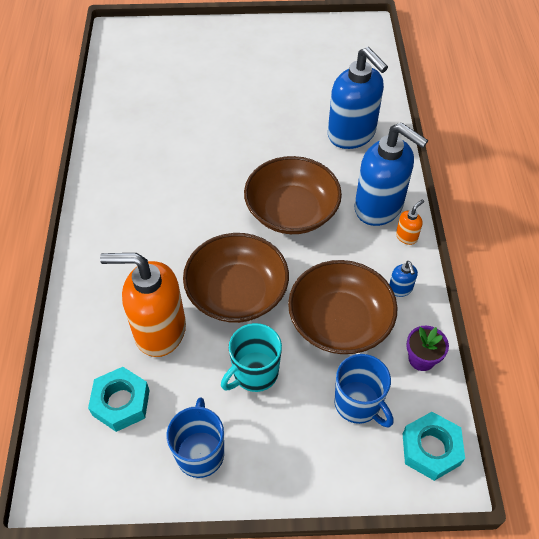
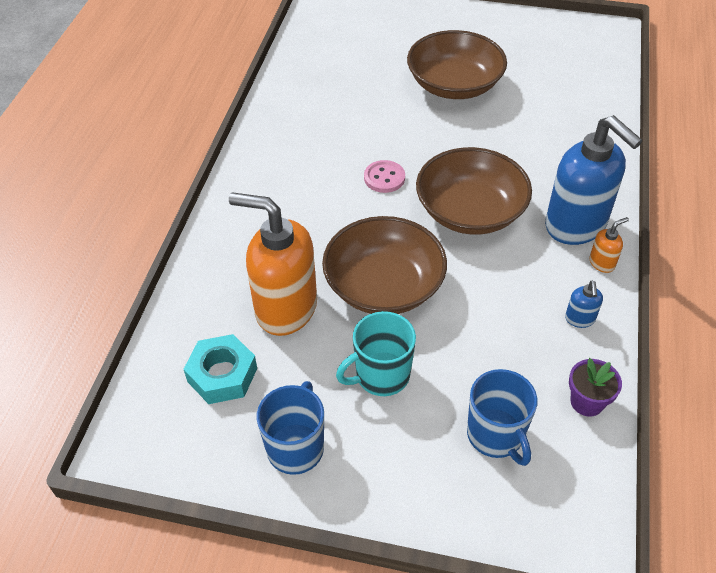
camera: 15 degrees right, 5 degrees down
(213, 194) = (384, 178): none -> pink button
(340, 321) = (496, 340): brown bowl -> brown bowl (454, 84)
(352, 134) = (563, 142): blue soap dispenser -> none
(430, 449) = (573, 506): turquoise nut -> none

